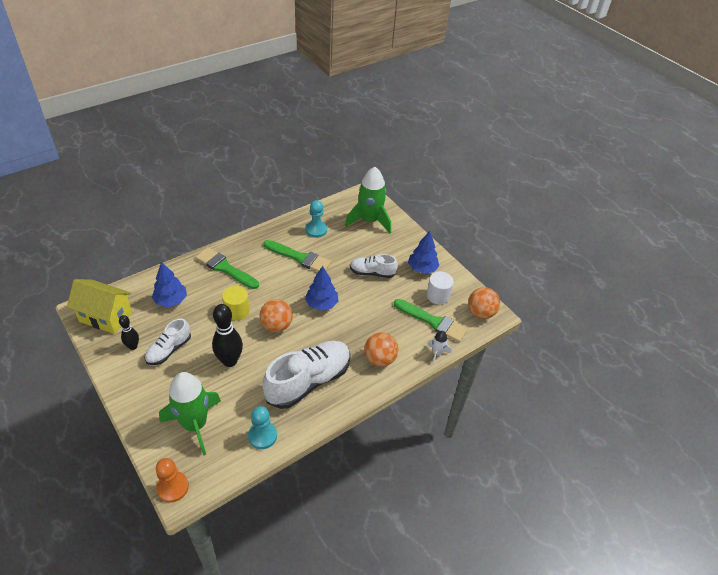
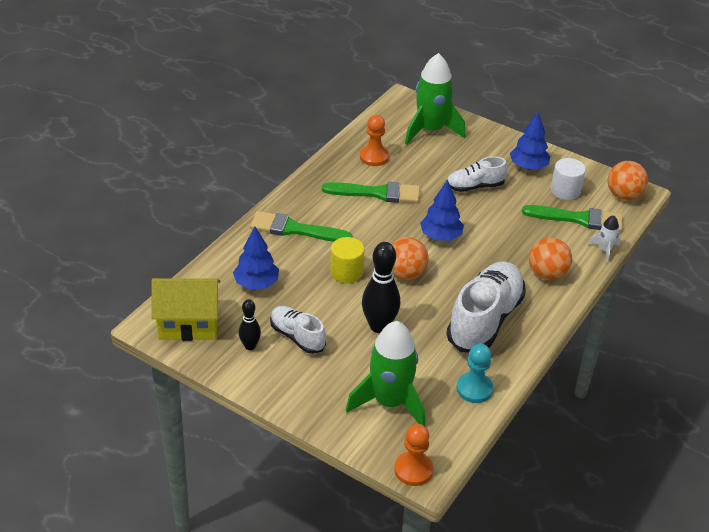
camera: 20 degrees left, 5 degrees down
(169, 350) = (297, 336): white shoe -> white shoe turned 120 degrees clockwise
(316, 230) = (374, 157): turquoise pawn -> orange pawn

